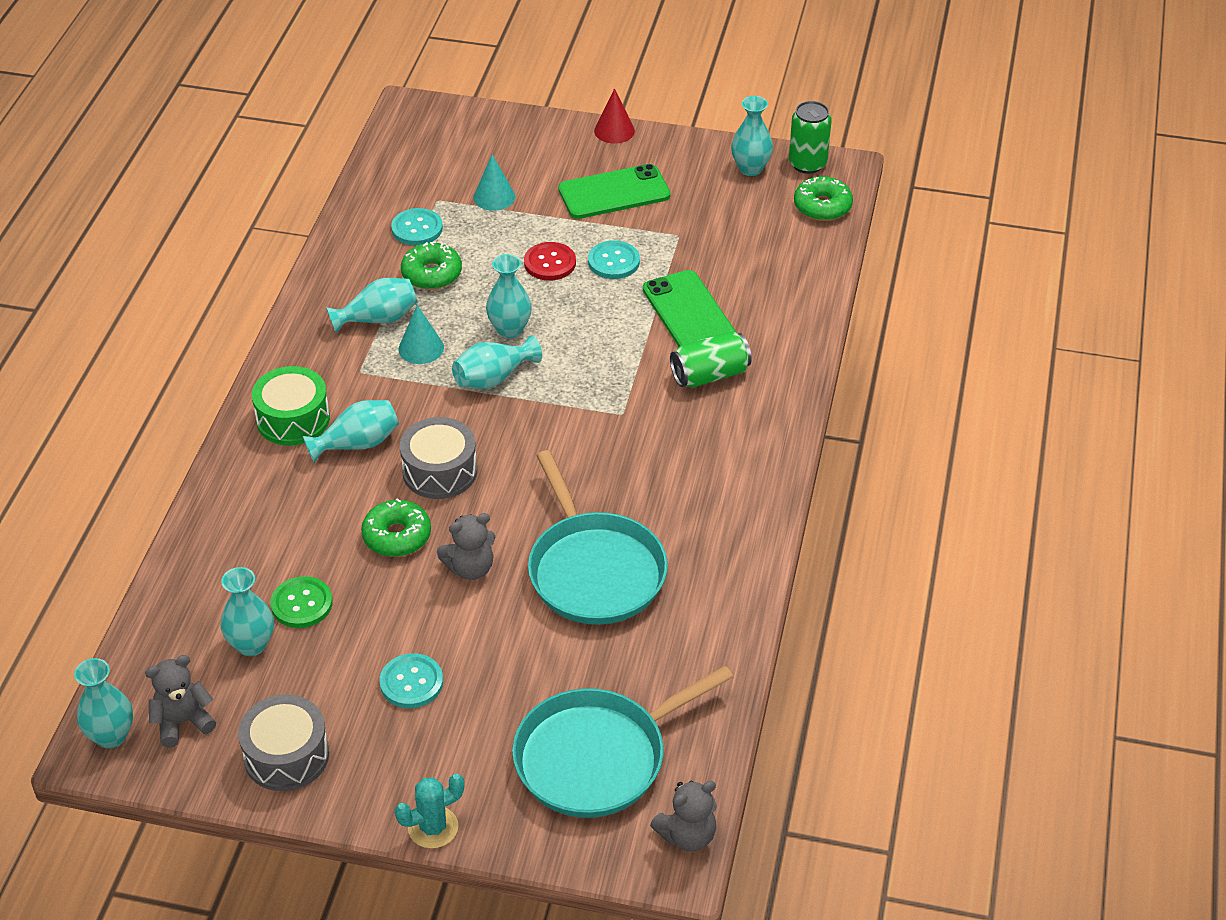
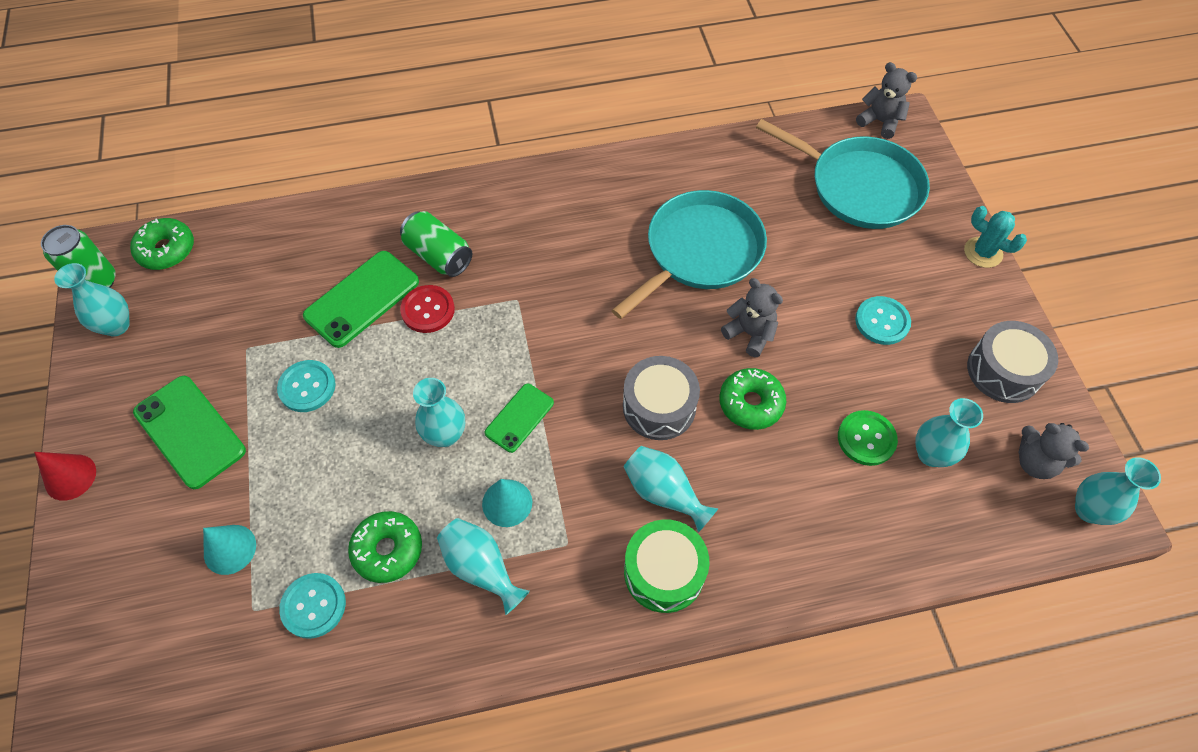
camera: 115 degrees left, 15 degrees up
(493, 378) = (519, 418): turquoise vase -> green phone
(550, 263) = (329, 443): red button -> red button (428, 310)

